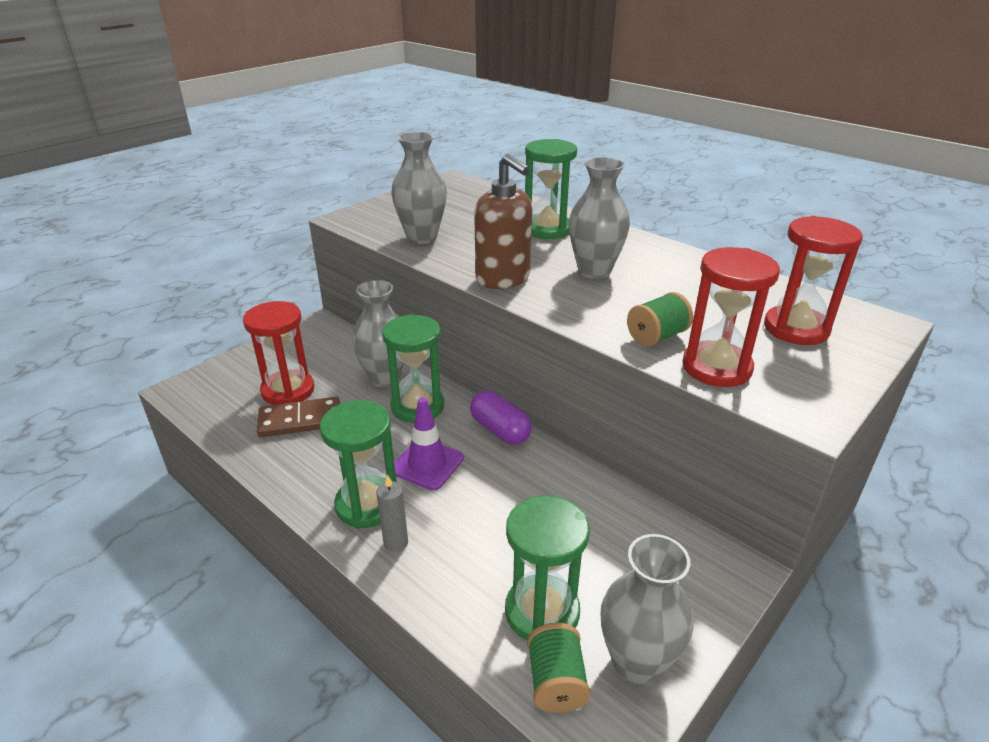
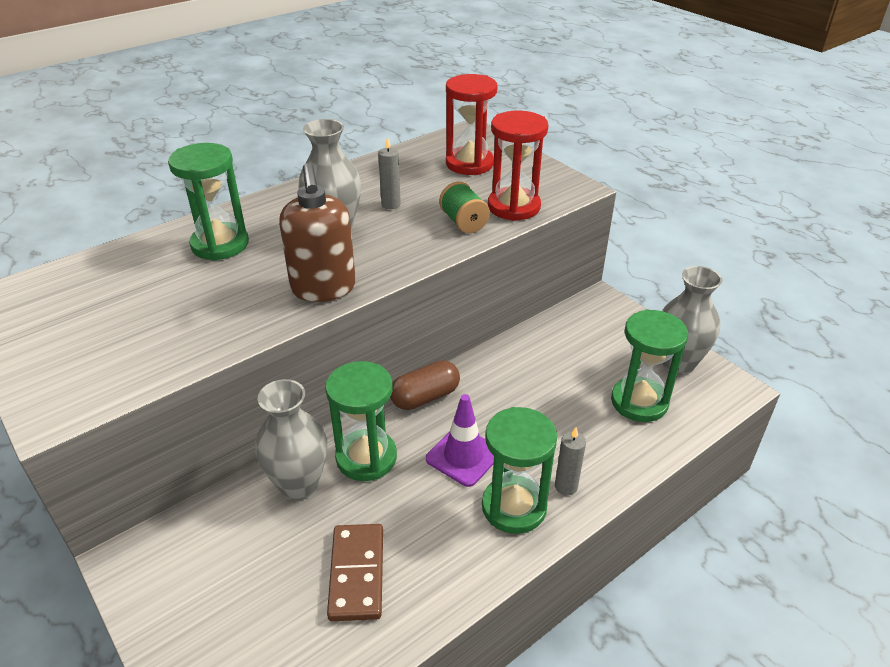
camera: 80 degrees left, 5 degrees up
(288, 390) = (286, 592): red hourglass -> none
(422, 237) = (177, 340): grey vase -> none
(500, 430) = (425, 397): purple capsule -> brown capsule
(503, 279) = (323, 288): brown soap dispenser -> brown soap dispenser turned 105 degrees clockwise
(556, 682) = (696, 404): green spool -> none
(663, 291) = (391, 204): none -> grey candle

